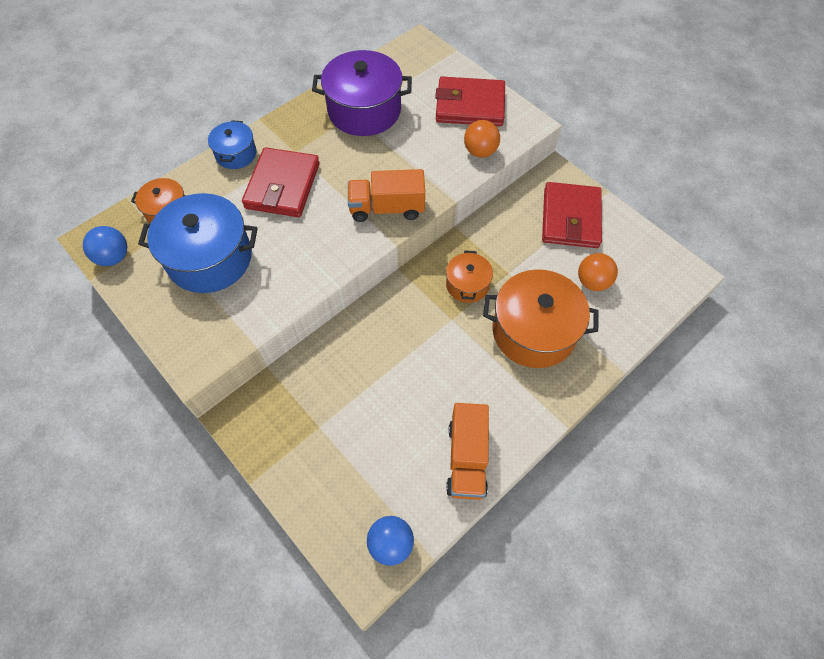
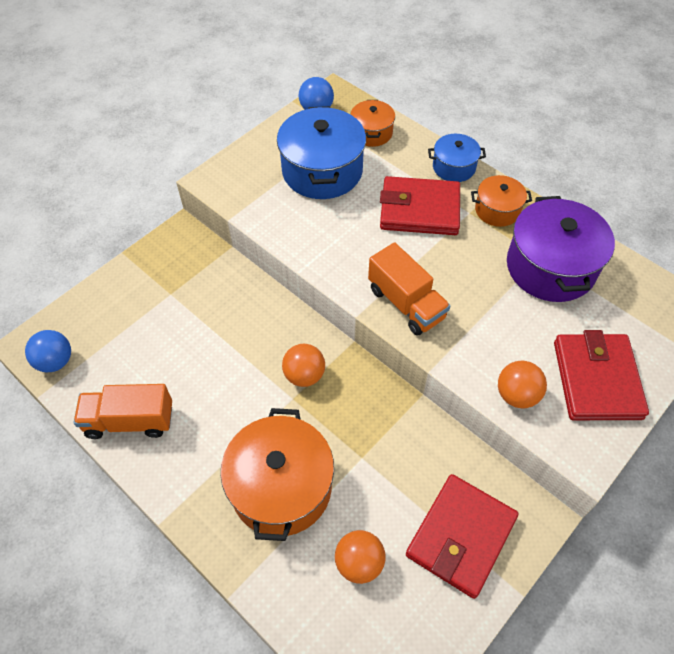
camera: 85 degrees right, 5 degrees down
(387, 208) = (406, 303): orange truck -> orange truck turned 150 degrees clockwise
(429, 308) = (304, 375): none -> orange ball
(467, 285) = (339, 412): orange pot -> orange pot (497, 210)
(570, 218) = (461, 536): red wallet -> red wallet turned 60 degrees counterclockwise

